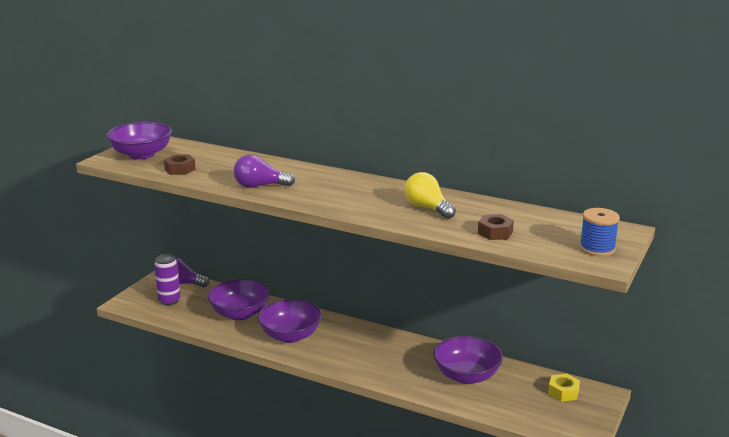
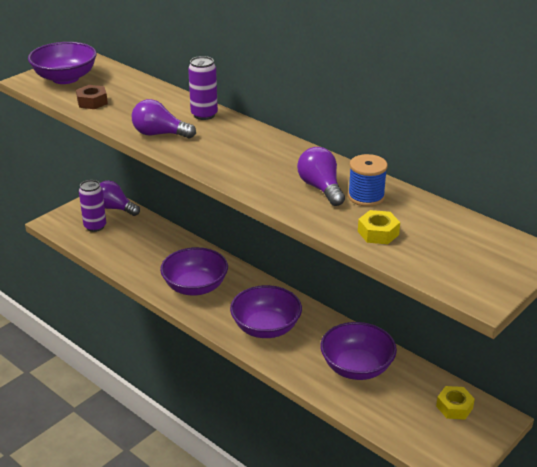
camera: 15 degrees right, 10 degrees up
(240, 314) = (156, 252): purple bowl -> purple bowl (266, 328)
(290, 169) = (204, 115): none -> purple can
(427, 208) = (321, 188): yellow light bulb -> purple light bulb
(495, 232) = (378, 233): brown nut -> yellow nut
(597, 248) = (484, 274): blue spool -> blue spool (366, 197)

